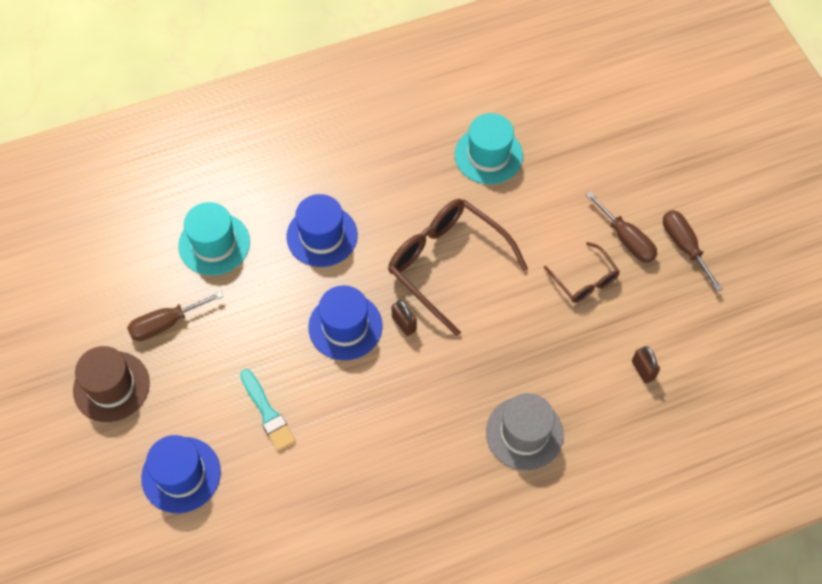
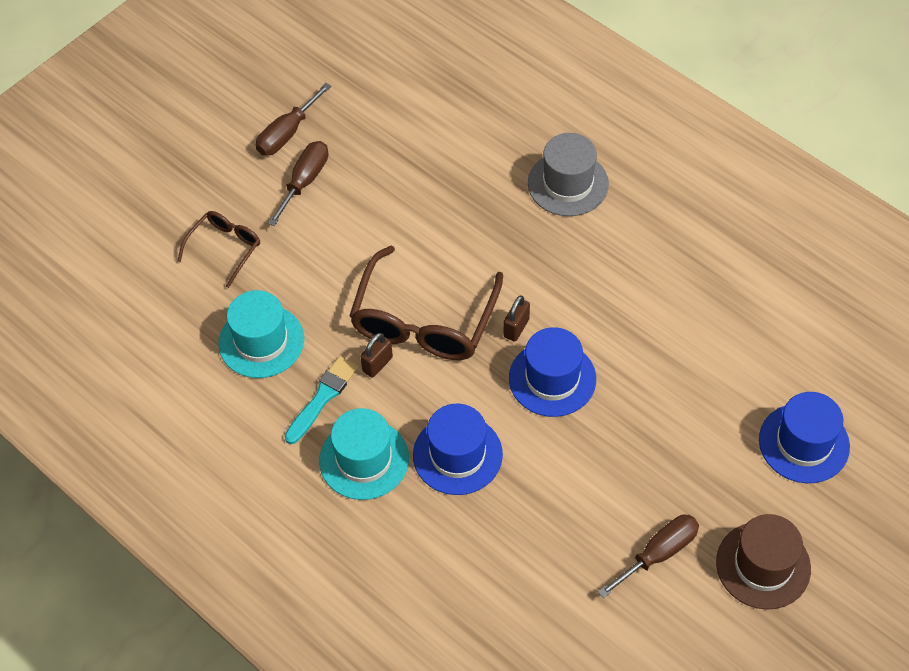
camera: 115 degrees left, 5 degrees down
(166, 323) = (658, 553): brown screwdriver -> brown screwdriver turned 75 degrees counterclockwise
(214, 244) = (532, 561): turquoise hat -> turquoise hat (364, 459)
(267, 413) = (690, 401): turquoise brush -> turquoise brush (322, 397)
(584, 280) = (373, 198): brown glasses -> brown glasses (225, 248)
(643, 370) = (445, 120): brown padlock -> brown padlock (377, 364)

